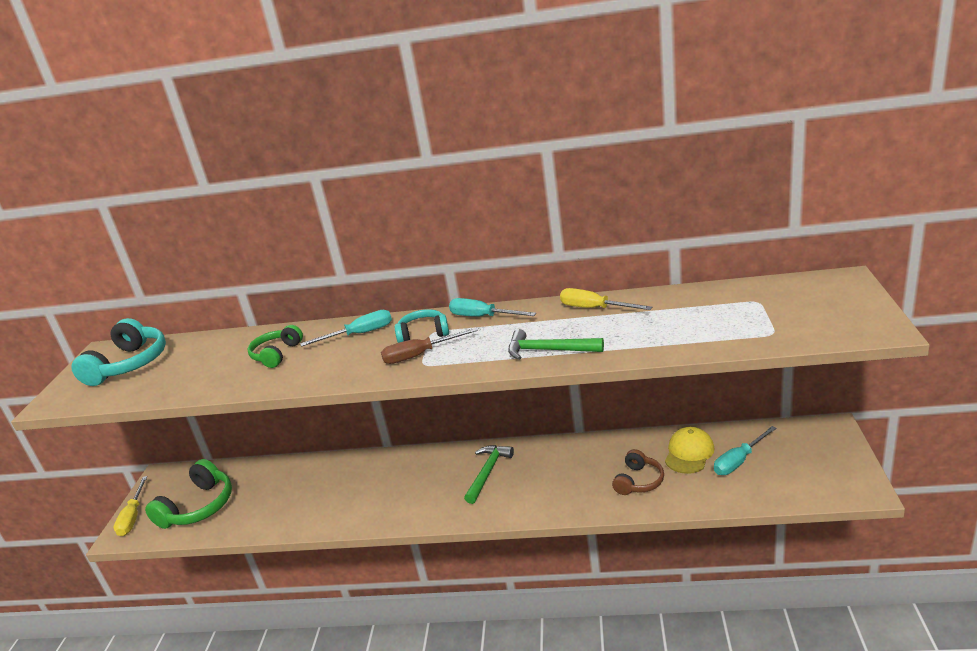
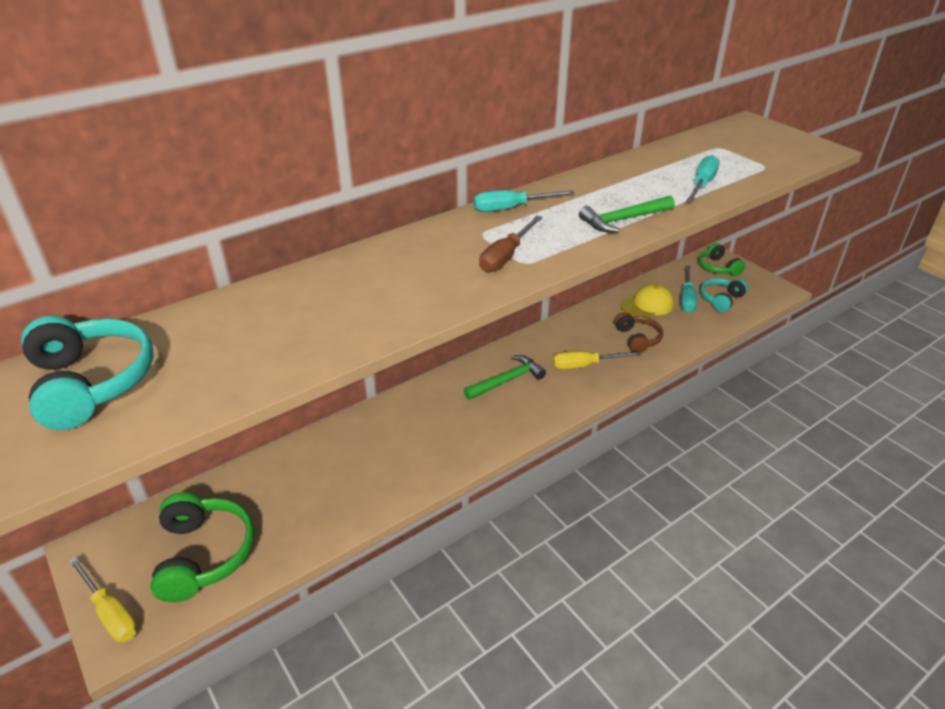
camera: 45 degrees left, 10 degrees up
(276, 354) = (324, 303): green headphones -> green headphones (718, 268)
(360, 334) = (399, 256): turquoise screwdriver -> turquoise screwdriver (702, 184)
(423, 334) = (475, 237): turquoise headphones -> turquoise headphones (721, 299)
(487, 472) = (507, 380): green hammer -> green hammer turned 75 degrees clockwise
(594, 308) = (604, 178): yellow screwdriver -> yellow screwdriver (584, 365)
(689, 453) = (647, 305): yellow cap -> yellow cap turned 75 degrees clockwise

